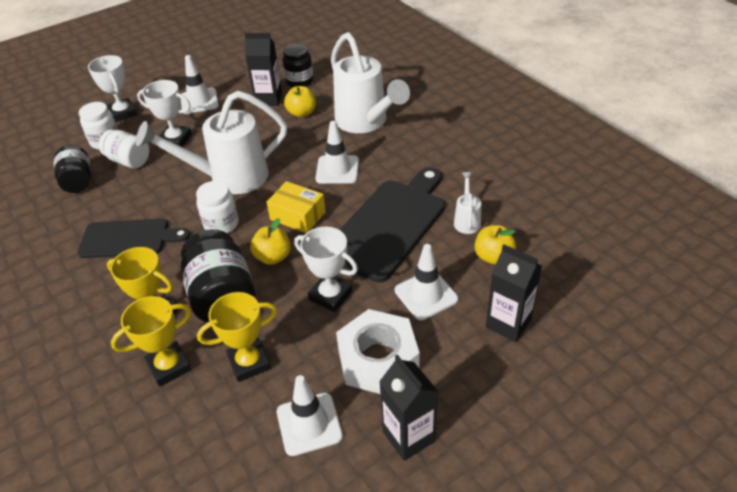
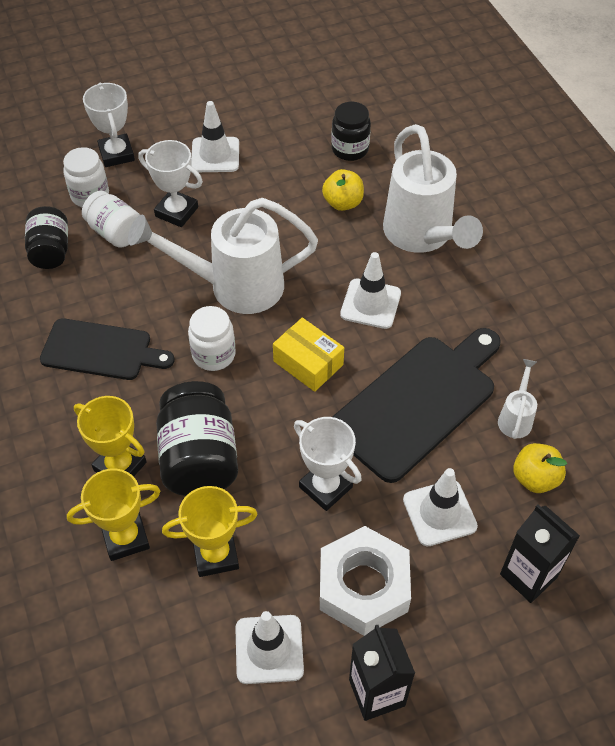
camera: 10 degrees right, 10 degrees up
(268, 99) = (304, 170): black carton -> none
(273, 257) = (267, 416): yellow apple -> none

